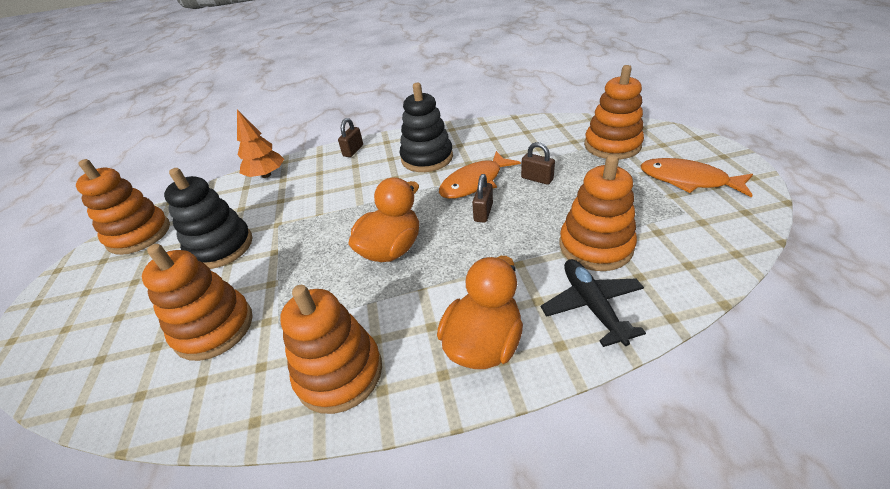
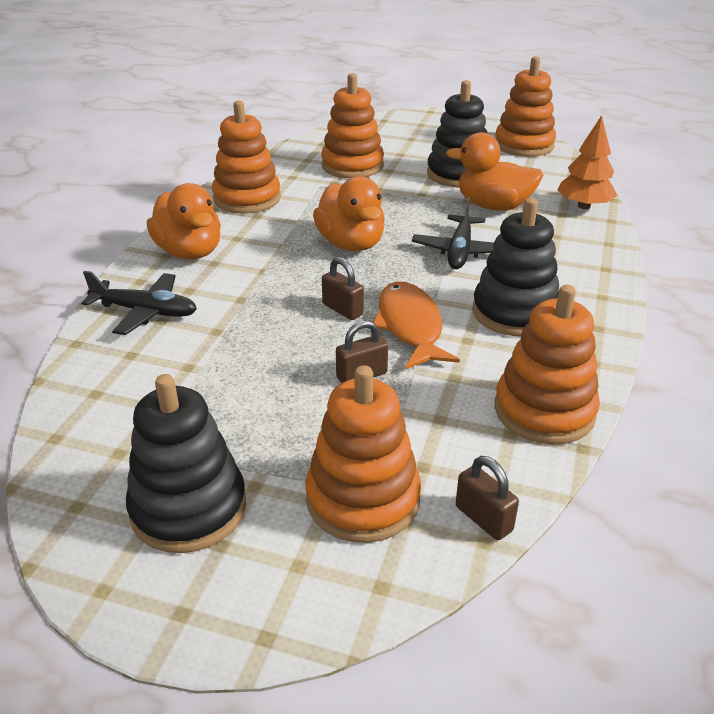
camera: 115 degrees right, 5 degrees down
(283, 209) = (493, 206): none -> orange duck
(353, 151) = (596, 266): brown padlock -> brown padlock (483, 518)
(366, 198) = (460, 251): none -> black plane
(595, 246) = (198, 352): orange stacking toy -> orange stacking toy (544, 411)
(688, 180) = (188, 508): orange fish -> black stacking toy

